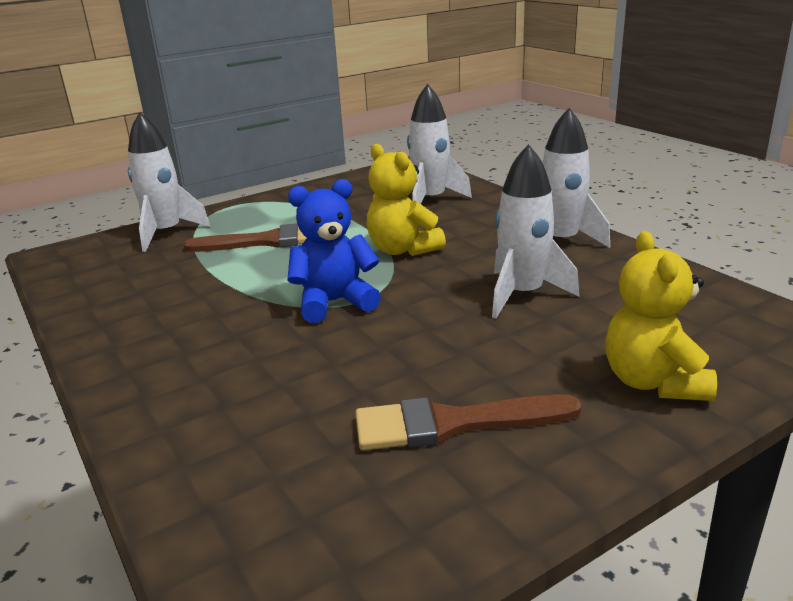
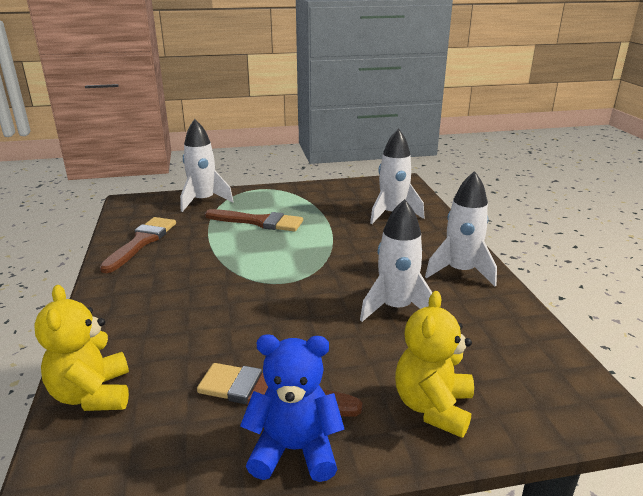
camera: 20 degrees right, 0 degrees up
(115, 299) = (141, 242): none -> brown brush
(334, 302) = (265, 279): blue teddy bear -> blue teddy bear (294, 450)
(403, 249) = (341, 250): yellow teddy bear -> yellow teddy bear (93, 394)

